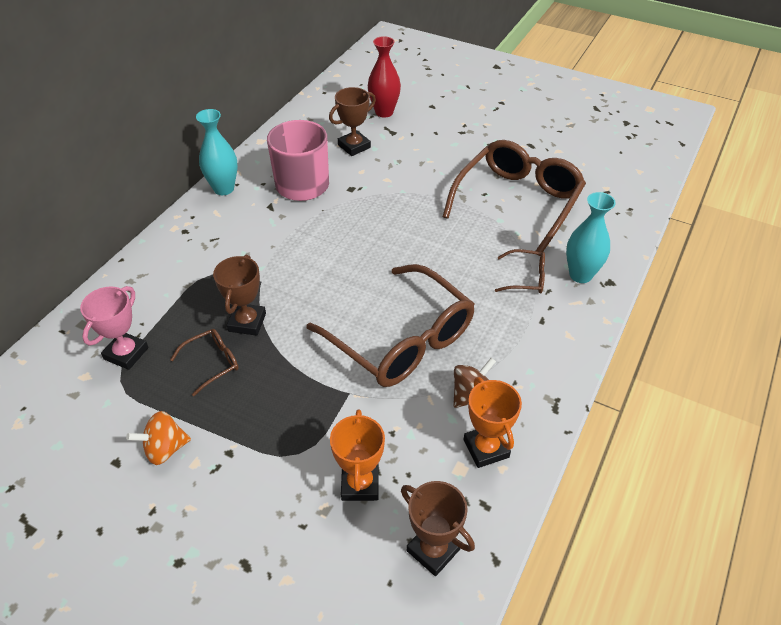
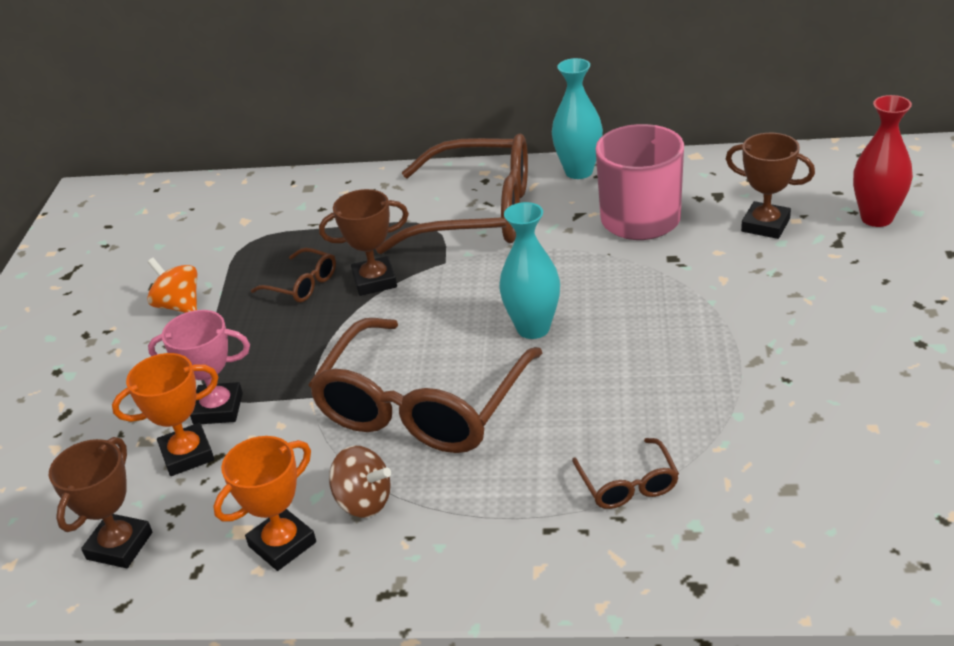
camera: 70 degrees right, 10 degrees down
(126, 353) = (285, 229): pink trophy -> pink trophy (218, 409)
(517, 202) = (801, 420): brown glasses -> brown glasses (476, 213)
(580, 275) = (685, 545): turquoise vase -> turquoise vase (533, 328)

